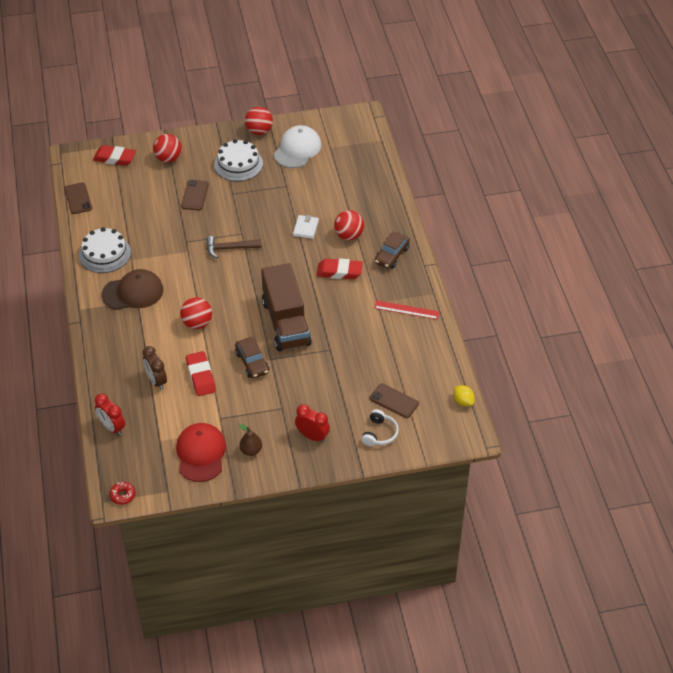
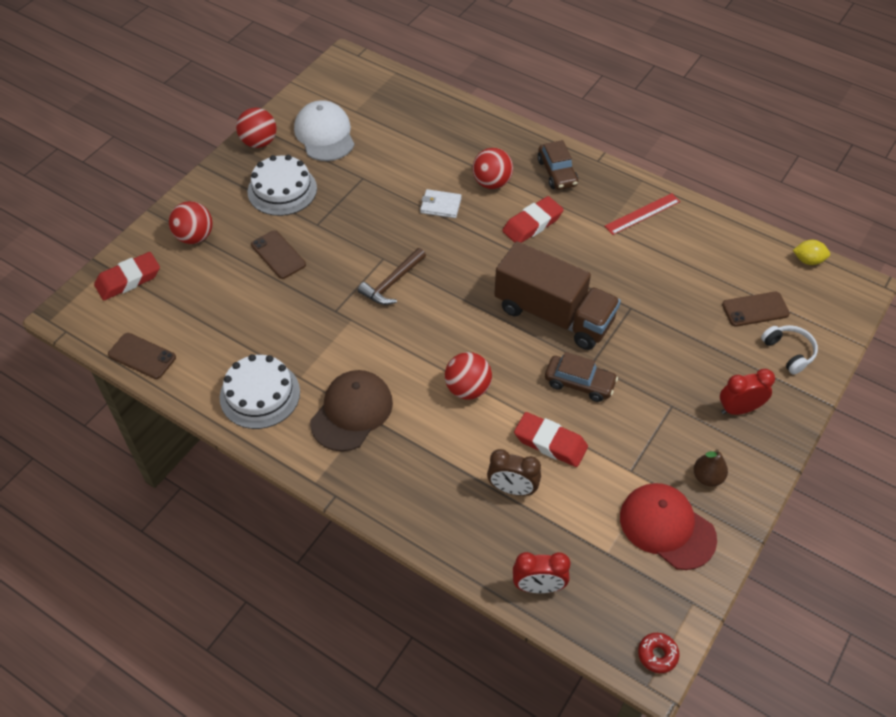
camera: 45 degrees left, 5 degrees up
(305, 228) = (440, 205): white wallet -> white wallet turned 45 degrees counterclockwise

